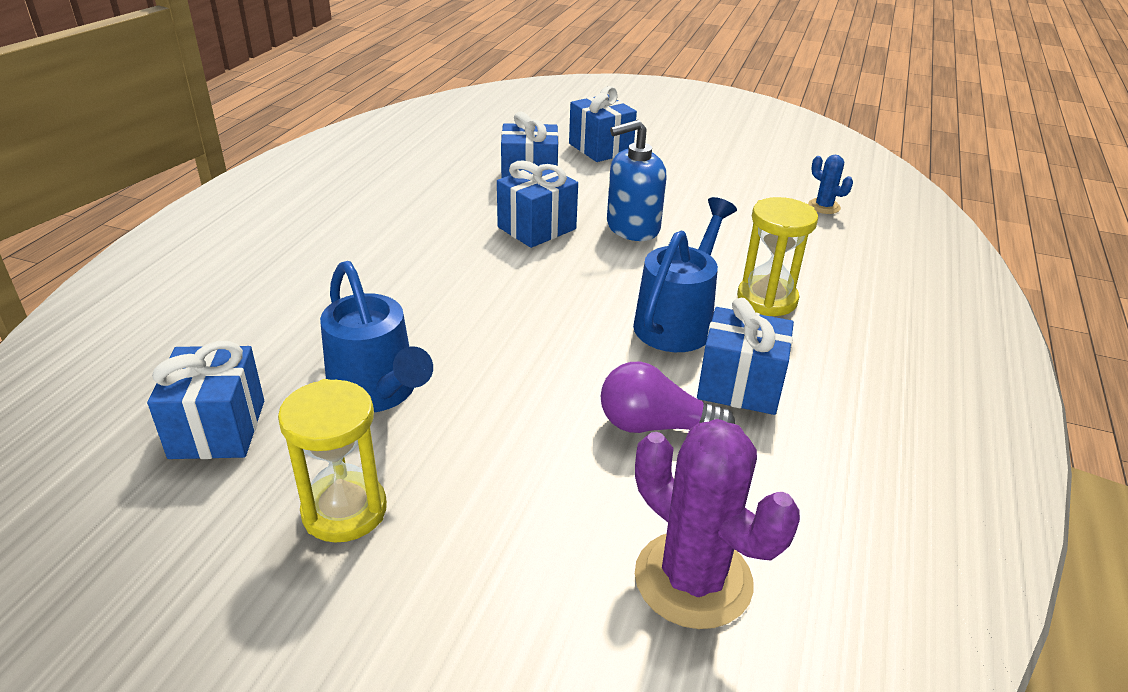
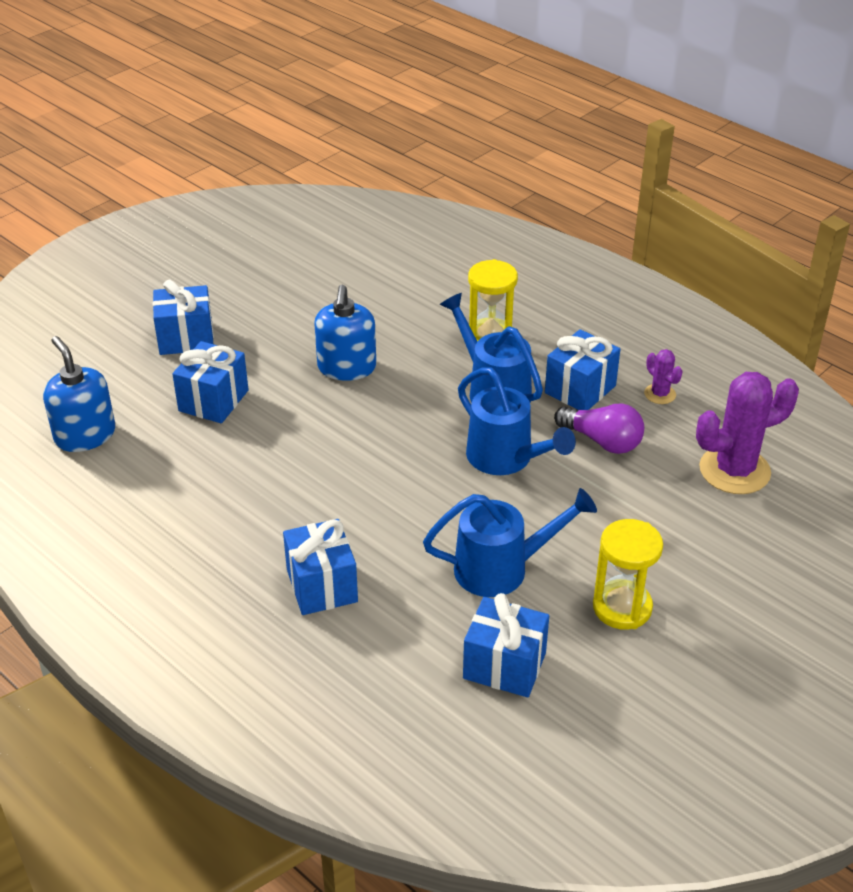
camera: 65 degrees left, 5 degrees up
(446, 140) = (85, 435): none -> blue soap dispenser
(536, 228) = (312, 422): blue gift -> blue gift (322, 585)
(566, 356) = (506, 459): none -> blue watering can
(655, 426) = (602, 441): purple light bulb -> purple light bulb turned 90 degrees counterclockwise
(796, 461) = (660, 394): none -> purple cactus
(824, 206) = (381, 257): blue cactus -> none

